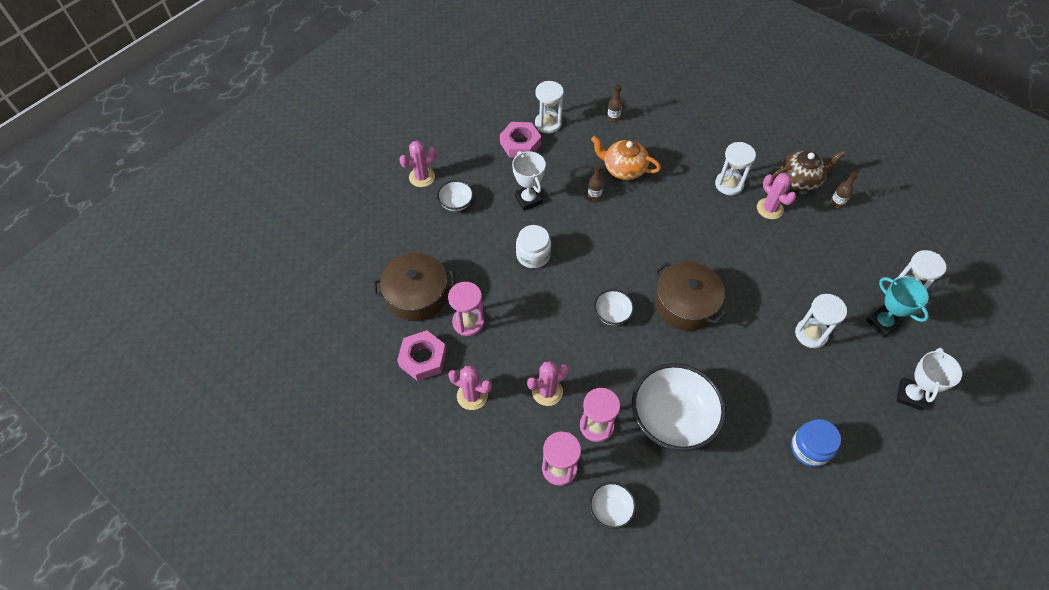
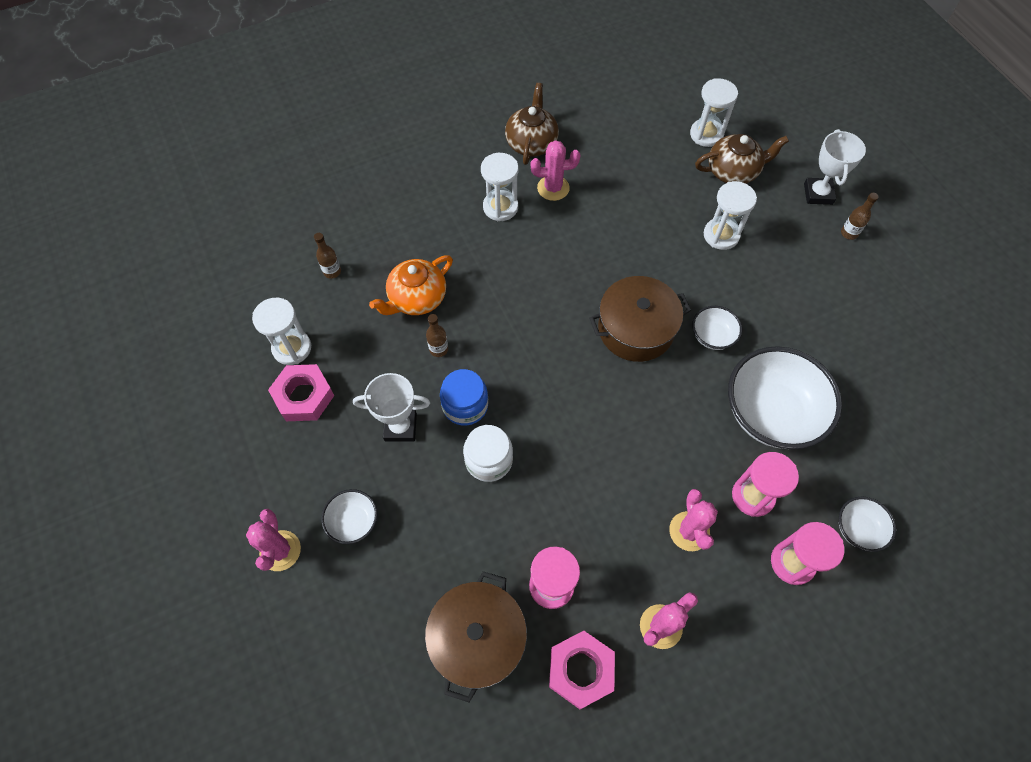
camera: 65 degrees left, 5 degrees up
(612, 314) = (615, 410): white bowl -> white bowl (712, 336)
(810, 448) = (845, 304): blue jar -> blue jar (465, 405)
(837, 203) = (577, 129): brown bottle -> brown bottle (849, 233)
(882, 323) = (733, 171): turquoise trophy -> brown teapot
(910, 395) = (818, 194): white trophy -> white trophy turned 45 degrees clockwise

